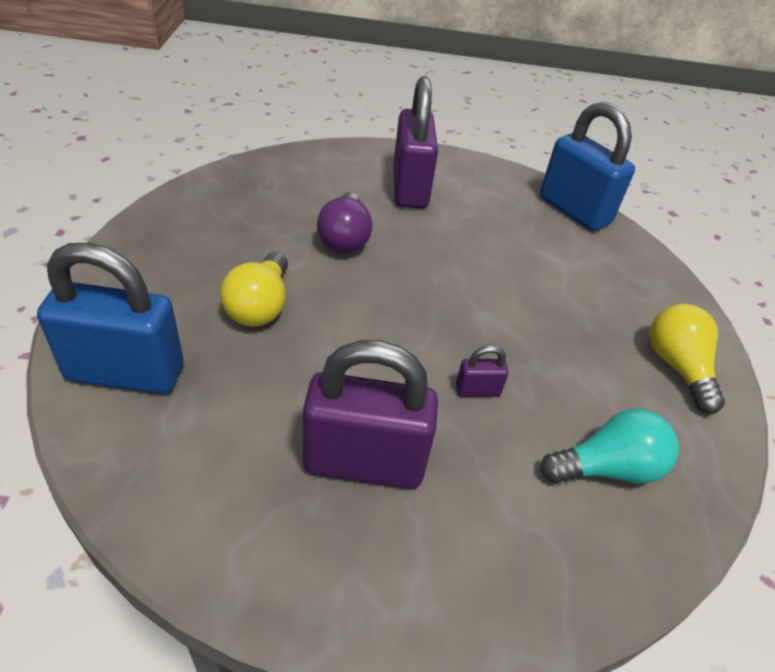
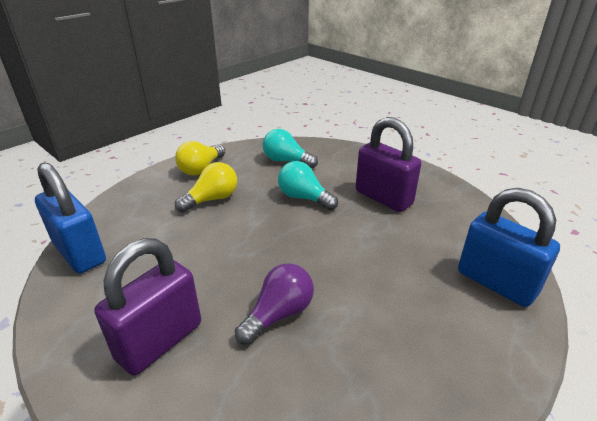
camera: 135 degrees left, 10 degrees down
(260, 306) = (388, 287): yellow light bulb -> yellow light bulb (212, 199)
(477, 390) = (304, 198): purple padlock -> turquoise light bulb
(574, 210) = (80, 253): blue padlock -> blue padlock turned 45 degrees counterclockwise

